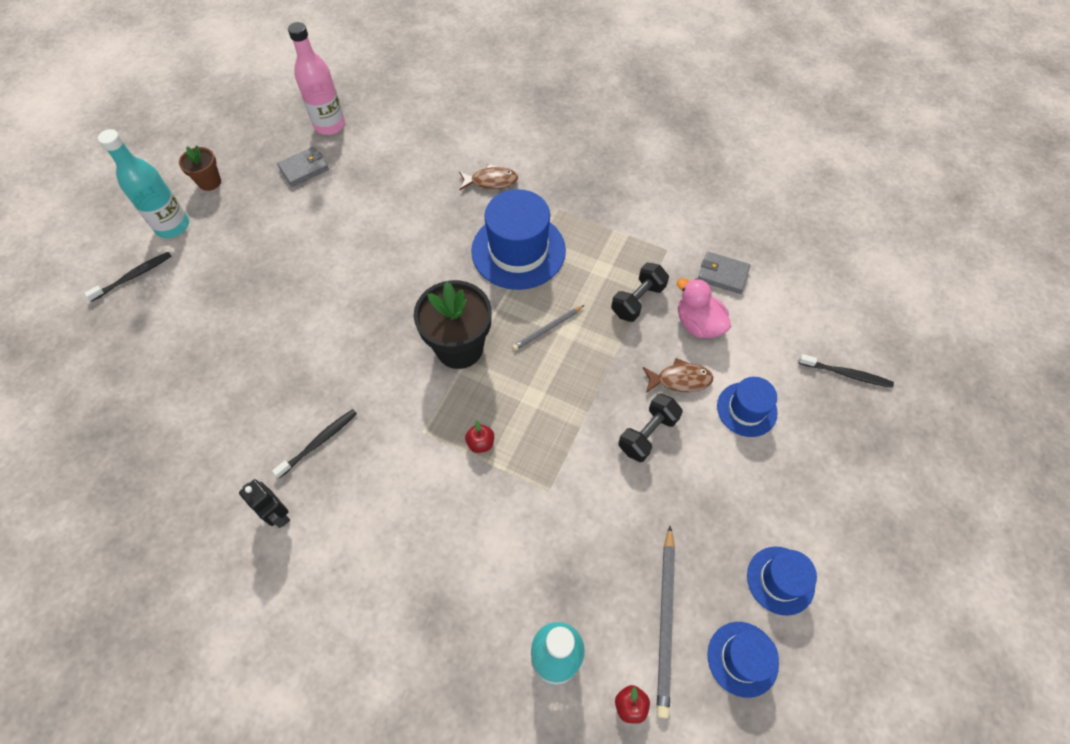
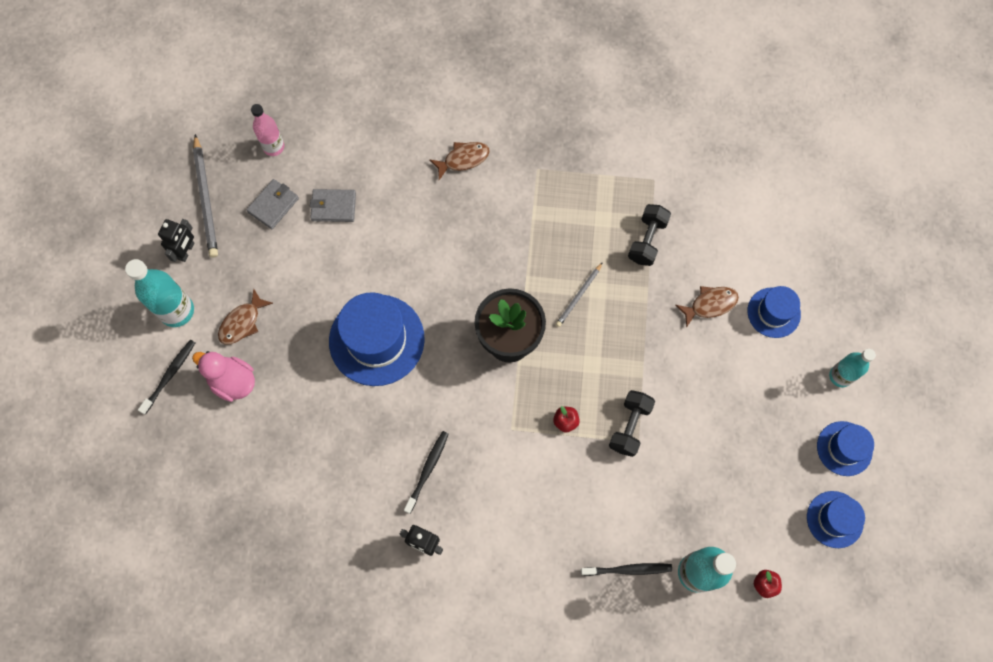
camera: 20 degrees left, 10 degrees up
(209, 182) = (186, 251): brown flower pot -> black robot
(222, 253) = (242, 322): none -> brown fish
(329, 125) = (273, 147): pink bottle -> pink bottle, size x0.65
(518, 251) = (520, 226): blue hat -> blue hat (376, 340)
(647, 434) = (700, 363): black dumbbell -> black dumbbell (630, 426)
(665, 621) = (768, 512): grey pencil -> grey pencil (206, 199)
(698, 324) = (707, 246): pink duck -> pink duck (233, 381)
(722, 274) = (712, 189): grey wallet -> grey wallet (333, 207)
(800, 499) = (840, 376): none -> turquoise bottle
(847, 374) = (845, 251): black toothbrush -> black toothbrush (628, 569)

